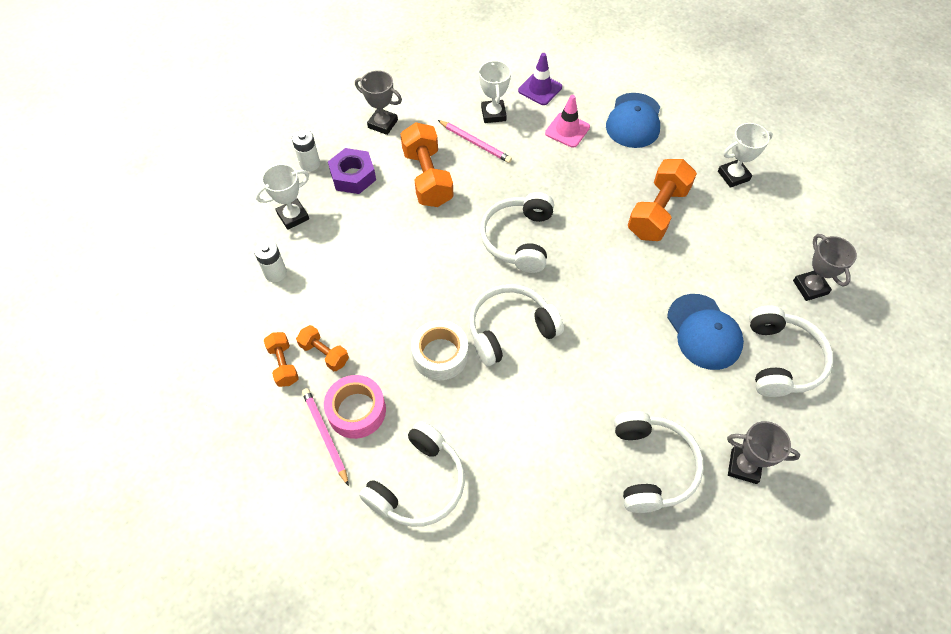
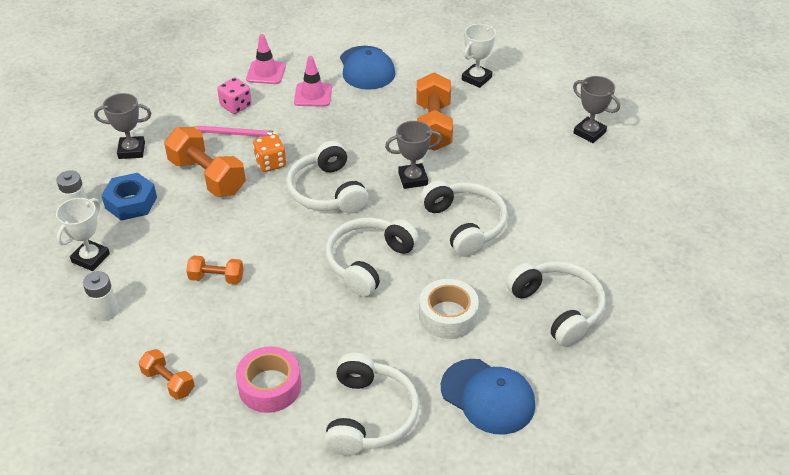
camera: 30 degrees left, 15 degrees down
(324, 353) = (204, 355): orange dumbbell -> orange dumbbell (216, 278)
(325, 435) = (253, 420): pink pencil -> none
(353, 176) = (131, 202): purple nut -> blue nut
(440, 355) = (318, 308): white tape -> white tape (448, 315)
(487, 187) = (270, 163): none -> orange dice
(493, 114) = (236, 106): white trophy -> pink dice
(540, 89) = (266, 72): purple traffic cone -> pink traffic cone
(704, 332) = (531, 196): blue cap -> blue cap (488, 396)
(744, 466) = (627, 275): grey trophy -> grey trophy (413, 179)
(781, 359) = (603, 190): white headphones -> white headphones (465, 225)

